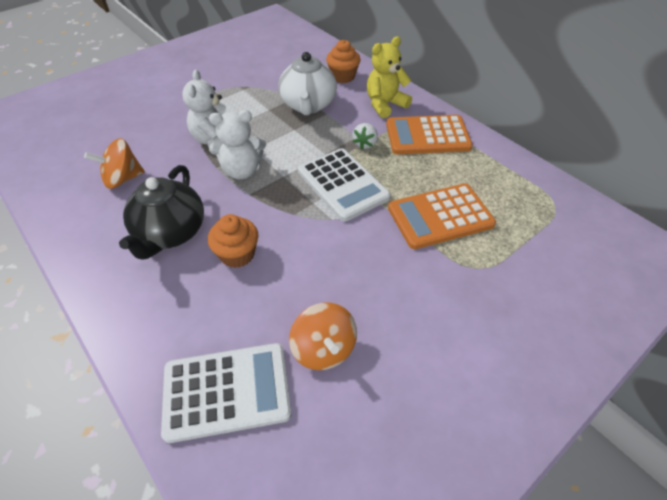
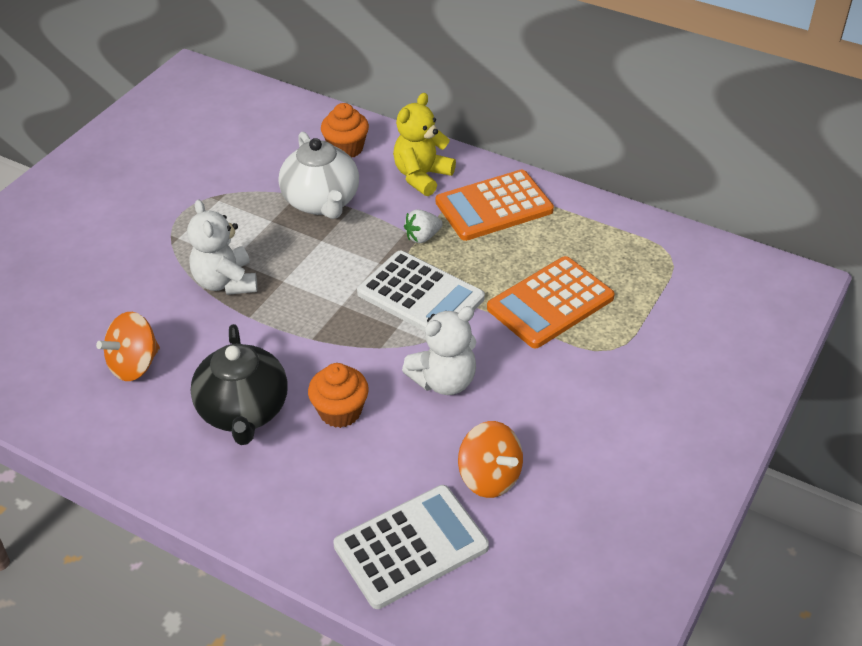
camera: 20 degrees left, 5 degrees down
(242, 170) = (285, 312): white teddy bear -> white teddy bear (444, 381)
(365, 144) = (422, 237): white strawberry -> white strawberry turned 60 degrees clockwise

